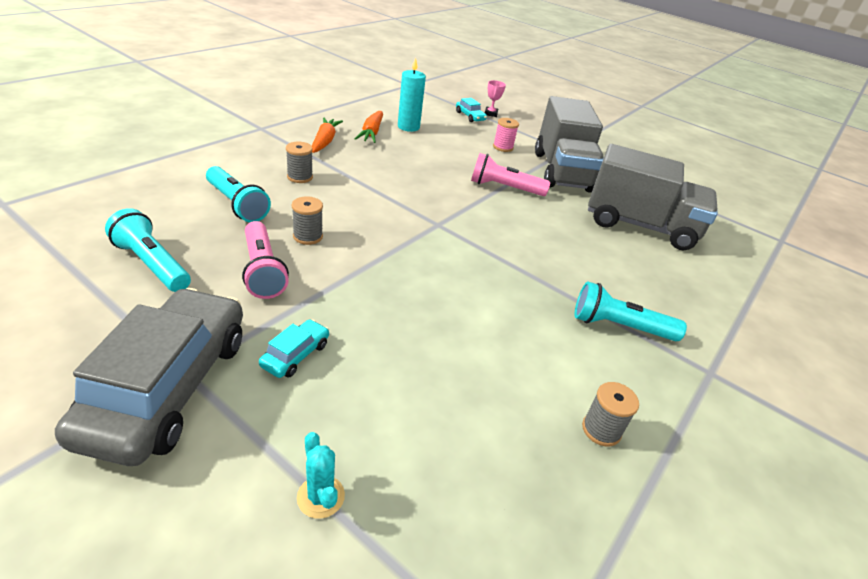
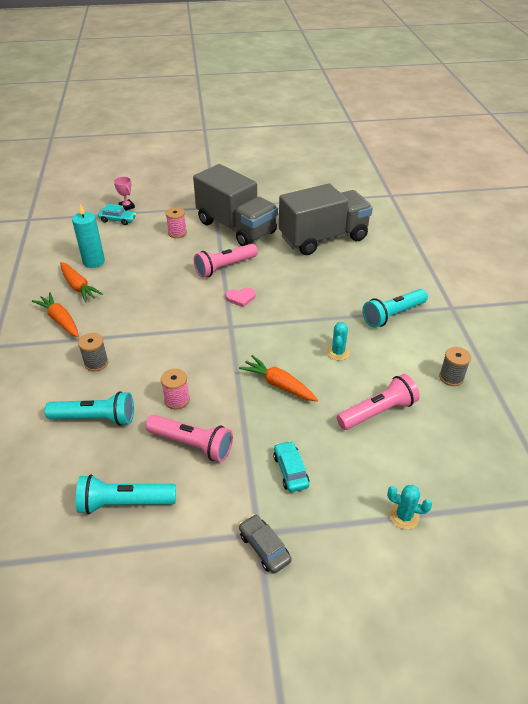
camera: 40 degrees left, 5 degrees up
(168, 386) = (264, 547): grey car -> grey car, size x0.41
(308, 236) = (177, 400): grey spool -> pink spool
(404, 289) = (278, 384): none -> orange carrot
(460, 386) = (378, 412): none -> pink flashlight
(481, 214) = (241, 298): none -> pink heart
(504, 310) = (338, 352): none -> turquoise cactus

